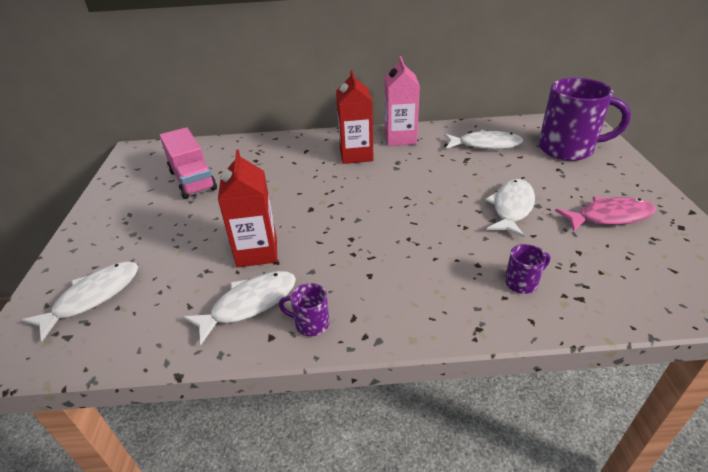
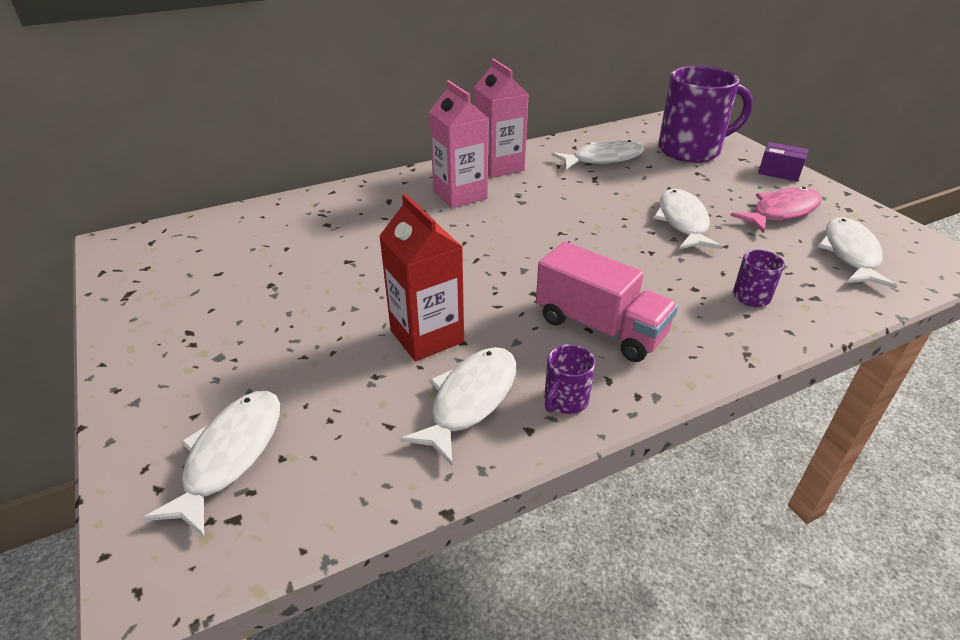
camera: 25 degrees left, 0 degrees up
(192, 180) = (253, 267): pink truck -> pink truck (600, 327)
(310, 323) = (565, 400): purple mug -> purple mug turned 45 degrees counterclockwise
(356, 155) = (460, 195): red carton -> pink carton
(636, 181) = (779, 172): none -> purple box
(648, 268) = (850, 254): none -> white fish

